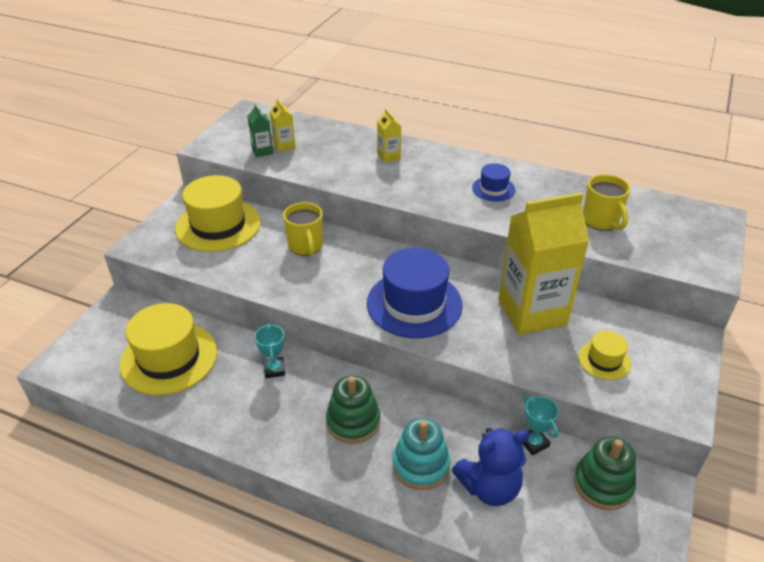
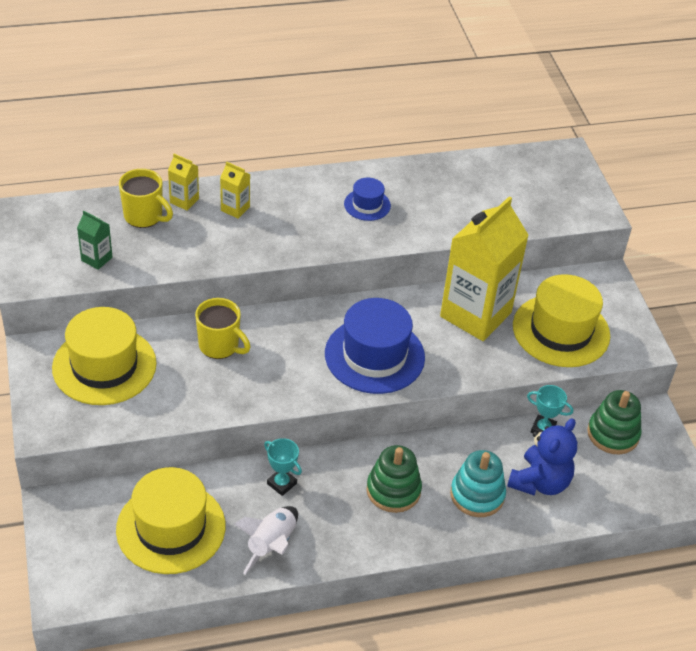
camera: 40 degrees left, 5 degrees up
(221, 409) = (271, 545): none -> white rocket
(284, 145) = (113, 242): yellow carton -> yellow carton (184, 201)
(601, 221) = (483, 200): yellow mug -> yellow mug (144, 216)
(604, 360) = (561, 331): yellow hat -> yellow hat, size x2.02

